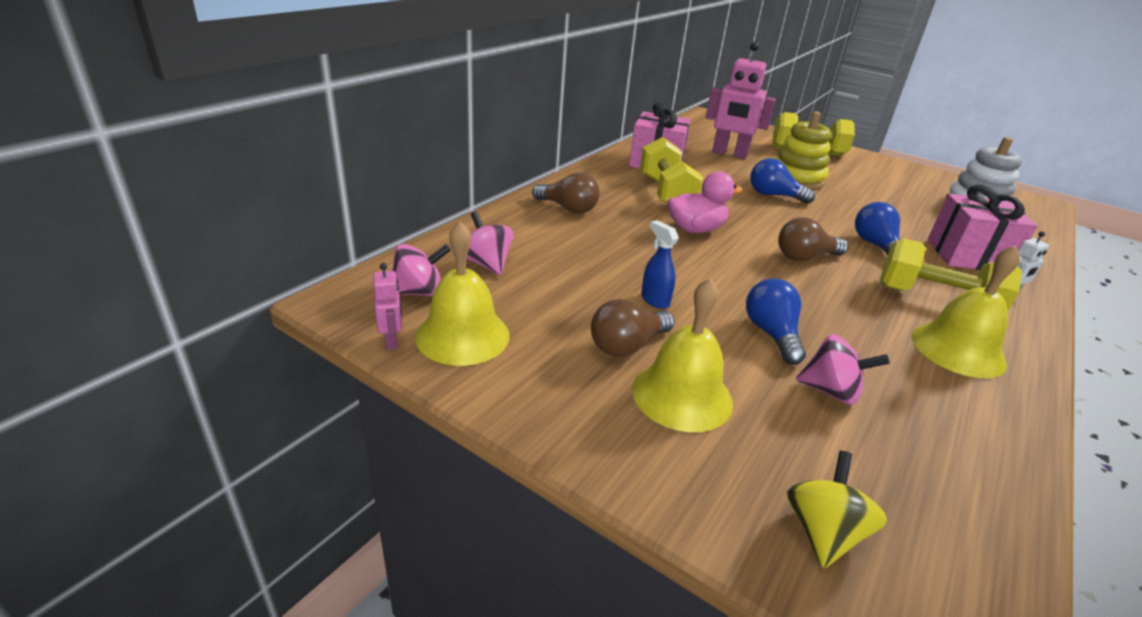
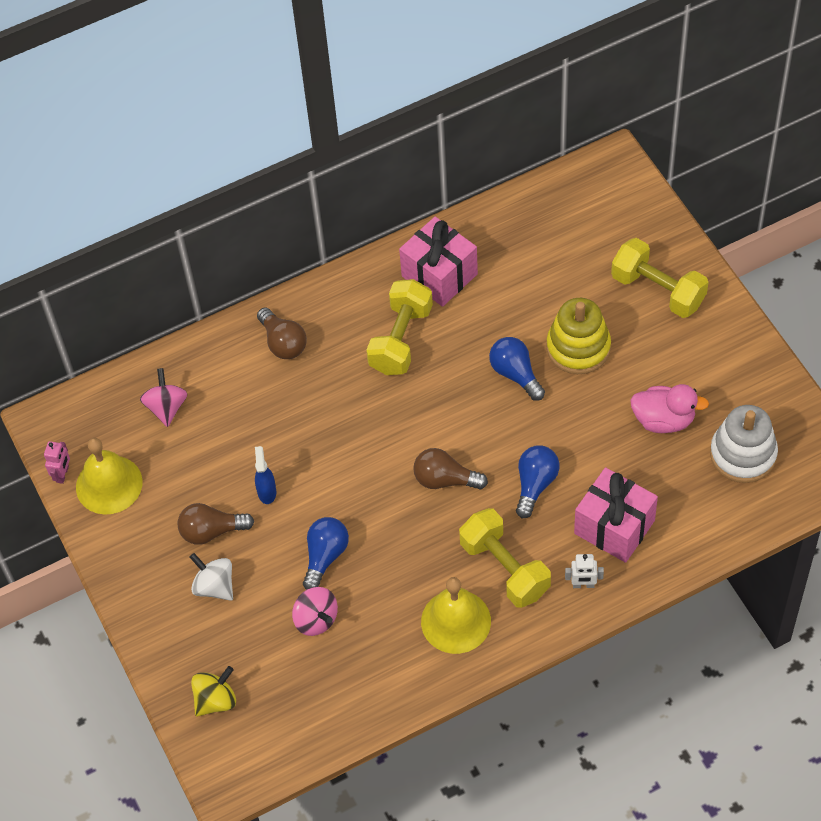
camera: 35 degrees right, 25 degrees up
(419, 292) = (101, 428): pink spinning top -> none
(682, 395) = (214, 586): yellow bell -> white spinning top
(695, 229) = (379, 409): pink duck -> pink duck (663, 420)
(729, 154) = (547, 274): pink robot -> none

